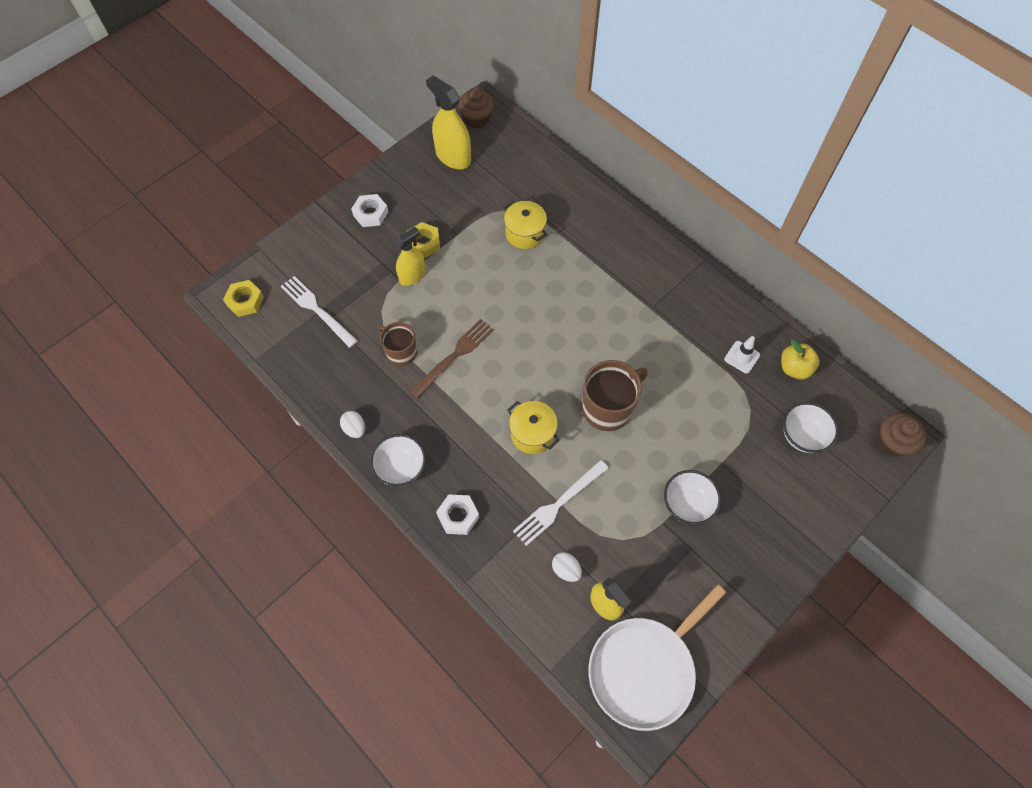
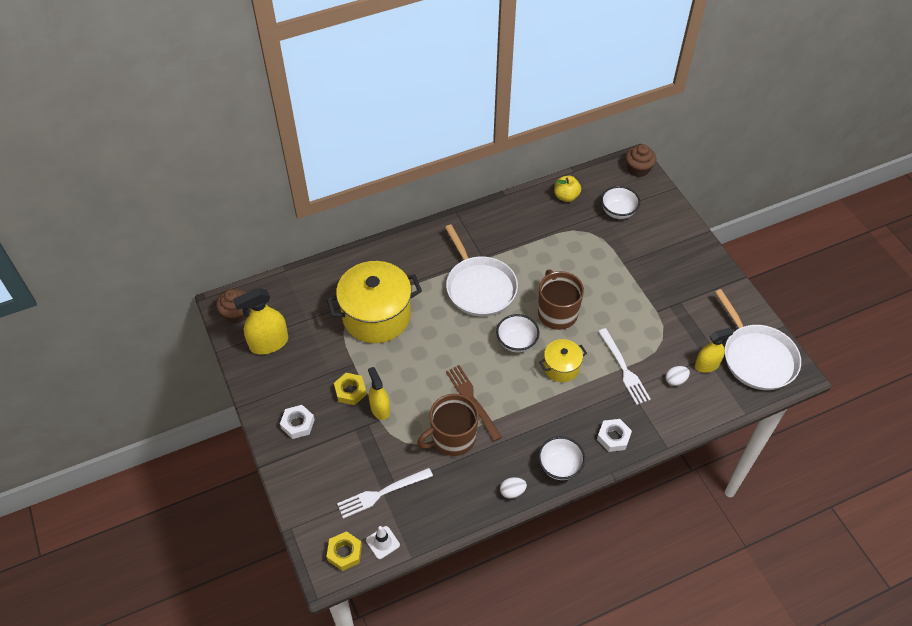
camera: 70 degrees left, 10 degrees down
(401, 352) = (452, 438): brown mug -> brown mug, size x1.58
(525, 233) = (376, 316): yellow pot -> yellow pot, size x1.97
(608, 316) = (479, 287): none -> white pan
(687, 504) = (647, 292): white bowl -> white bowl (516, 342)
(742, 357) = (546, 221): white traffic cone -> white traffic cone (382, 542)

